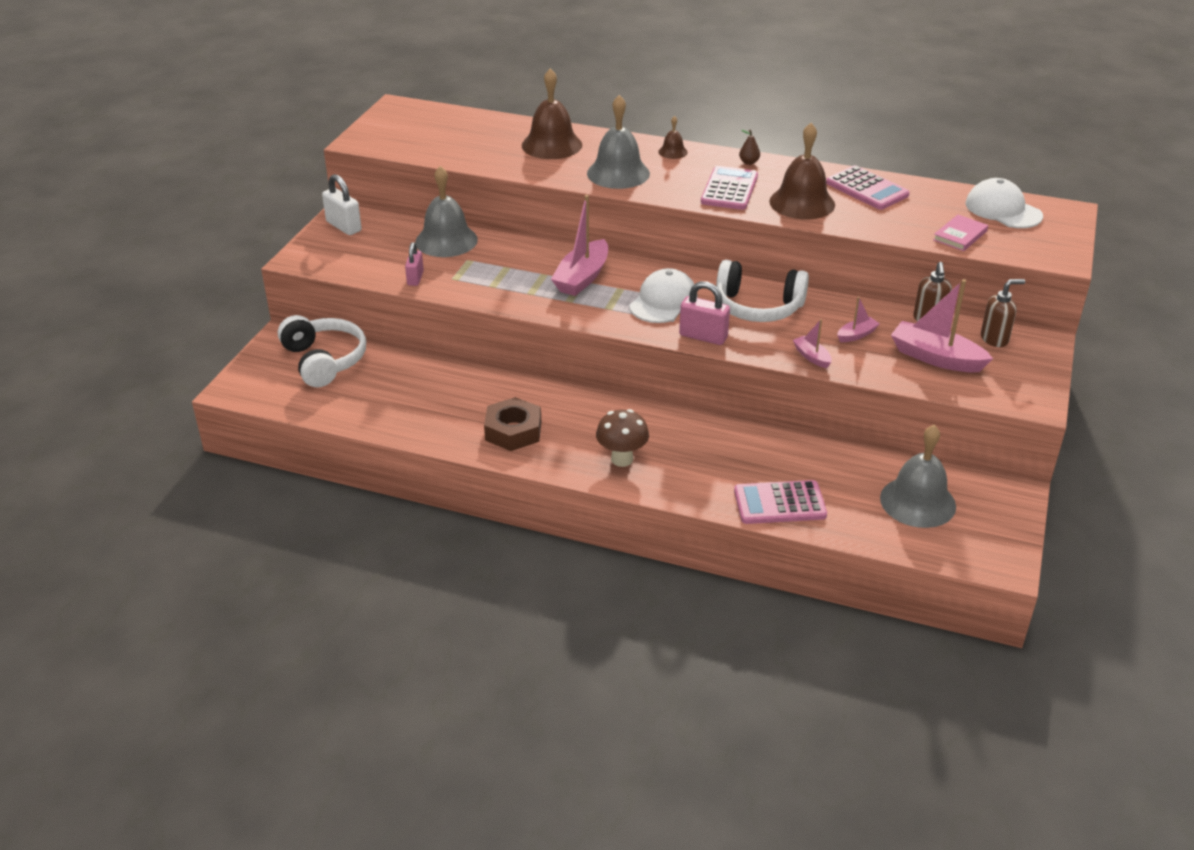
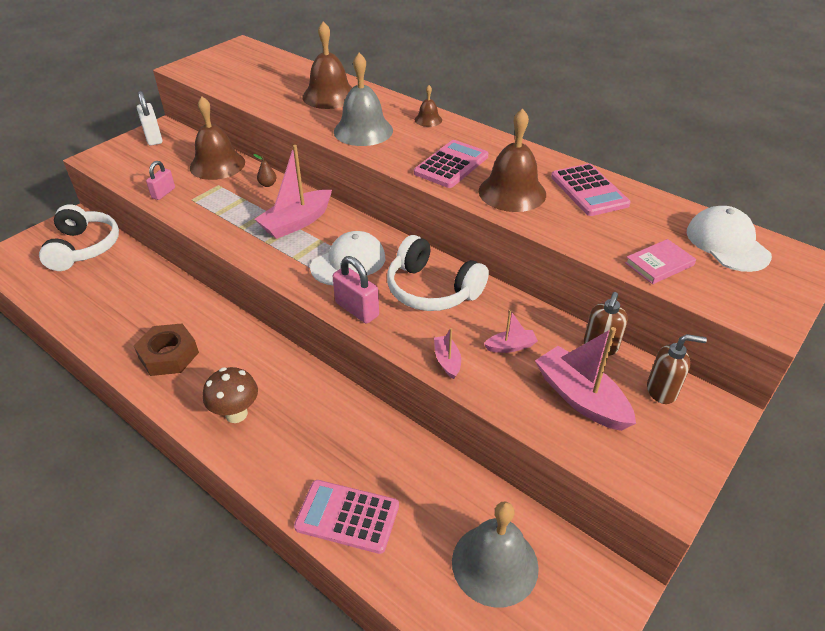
camera: 20 degrees right, 5 degrees up
(446, 240) = (217, 164): grey bell -> brown bell
(749, 162) = (490, 142): brown pear -> brown pear (267, 184)

